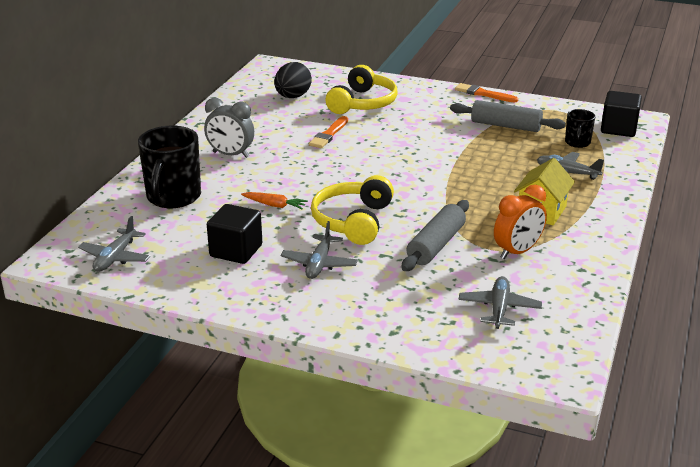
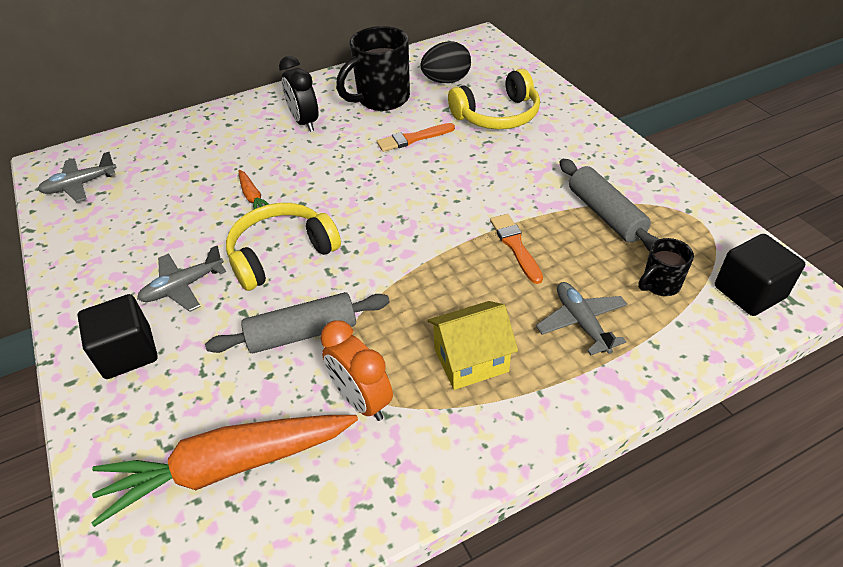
camera: 45 degrees right, 15 degrees up
(173, 198) = (200, 146): black mug -> black mug (381, 99)
(231, 155) = (305, 122): grey clock -> black clock
(236, 251) = (154, 230): black cube -> black cube (128, 353)
(483, 94) = (642, 158): orange brush -> orange brush (515, 246)
(499, 309) = (228, 467): grey plane -> orange carrot
(517, 252) = (362, 400): orange clock -> orange clock turned 45 degrees clockwise

